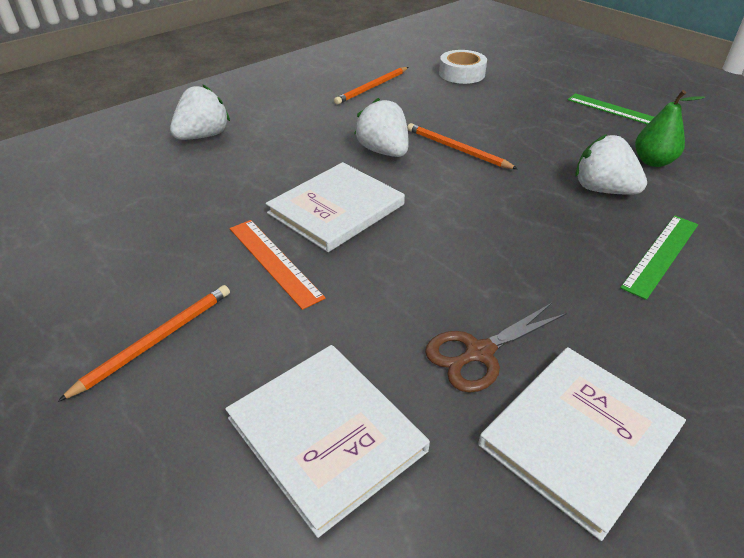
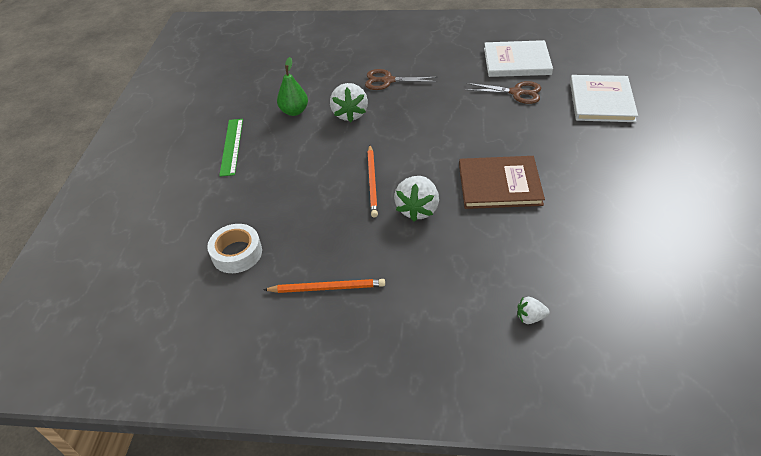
camera: 130 degrees left, 5 degrees up
(156, 341) = (653, 166): orange pencil -> none
(203, 136) = (530, 317): white strawberry -> white strawberry, size x0.52
(274, 261) = (565, 173): orange ruler -> none
(336, 209) = (499, 184): white book -> brown book
(661, 255) = (388, 80): green ruler -> brown scissors

